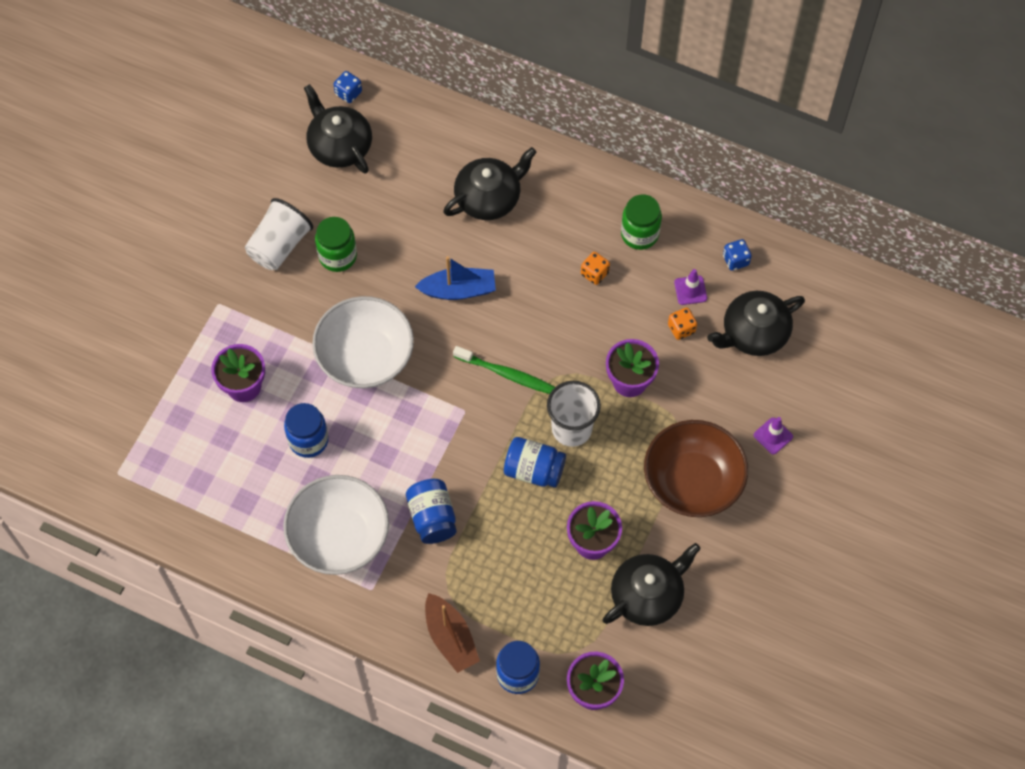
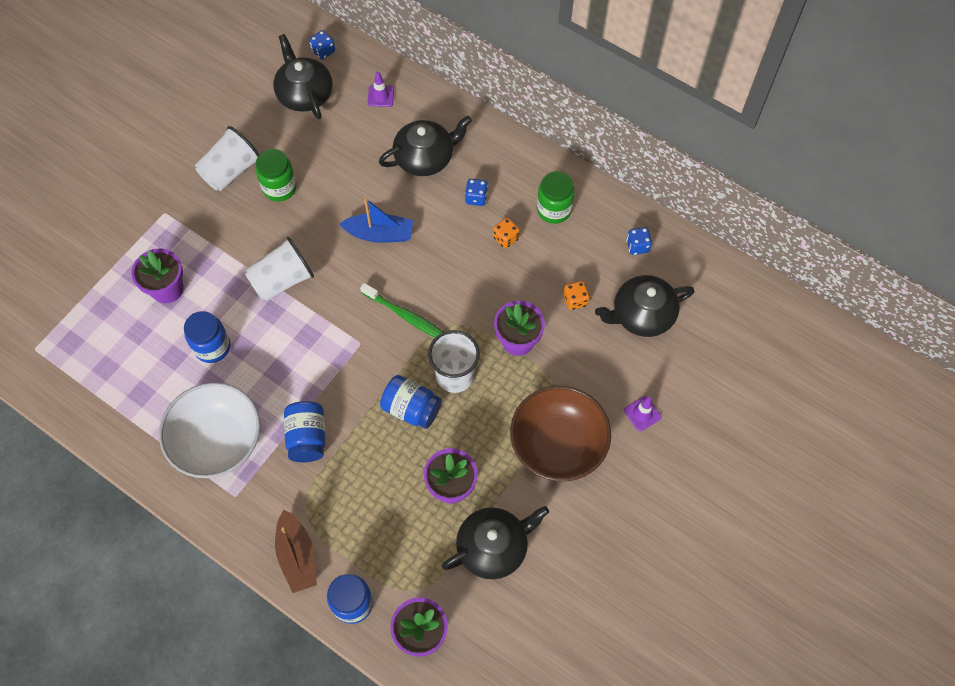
camera: 10 degrees right, 0 degrees up
(365, 357) = (282, 280): white bowl -> white cup
(554, 234) = (476, 198): none -> blue dice
(690, 290) = (590, 267): purple traffic cone -> purple traffic cone (380, 96)

